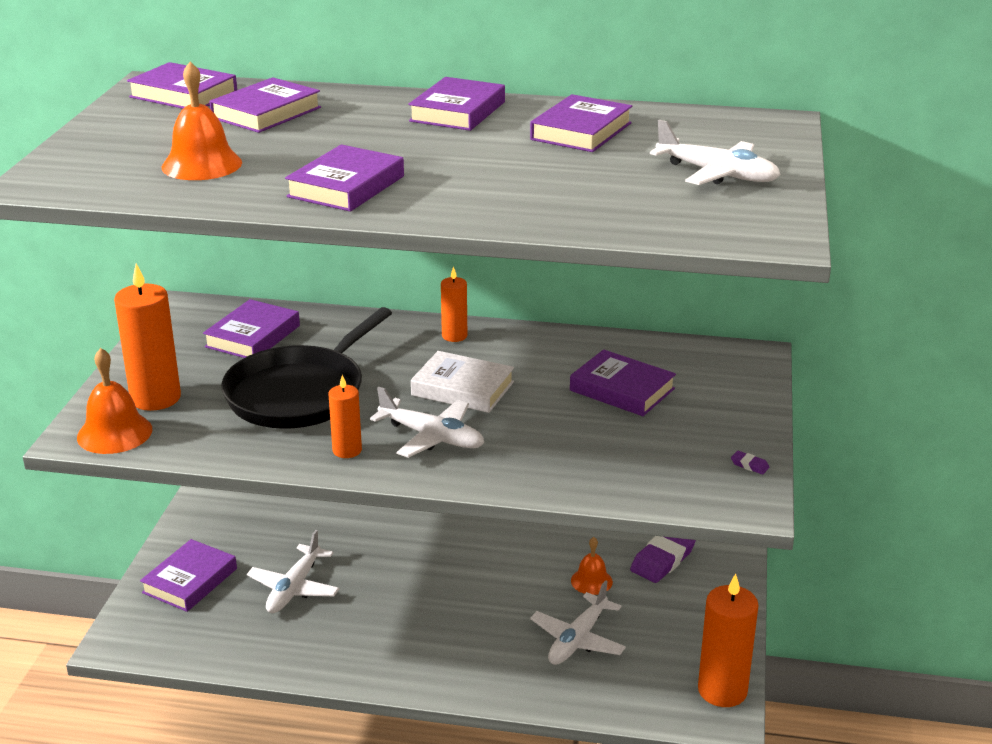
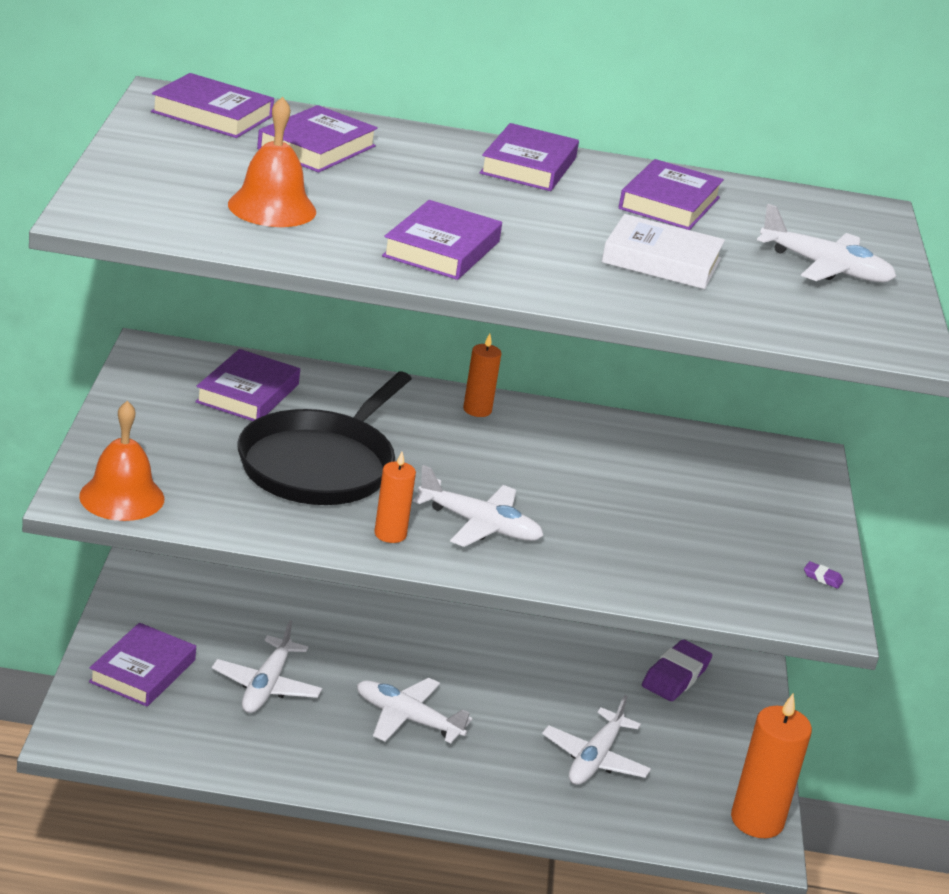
camera: 10 degrees left, 0 degrees up
(155, 398) = (156, 459): orange candle -> none
(414, 611) = (408, 719): none -> white plane
(462, 388) = (500, 472): white book -> white book (661, 261)
(591, 581) = (601, 695): orange bell -> none
(622, 389) = (674, 485): purple book -> none

